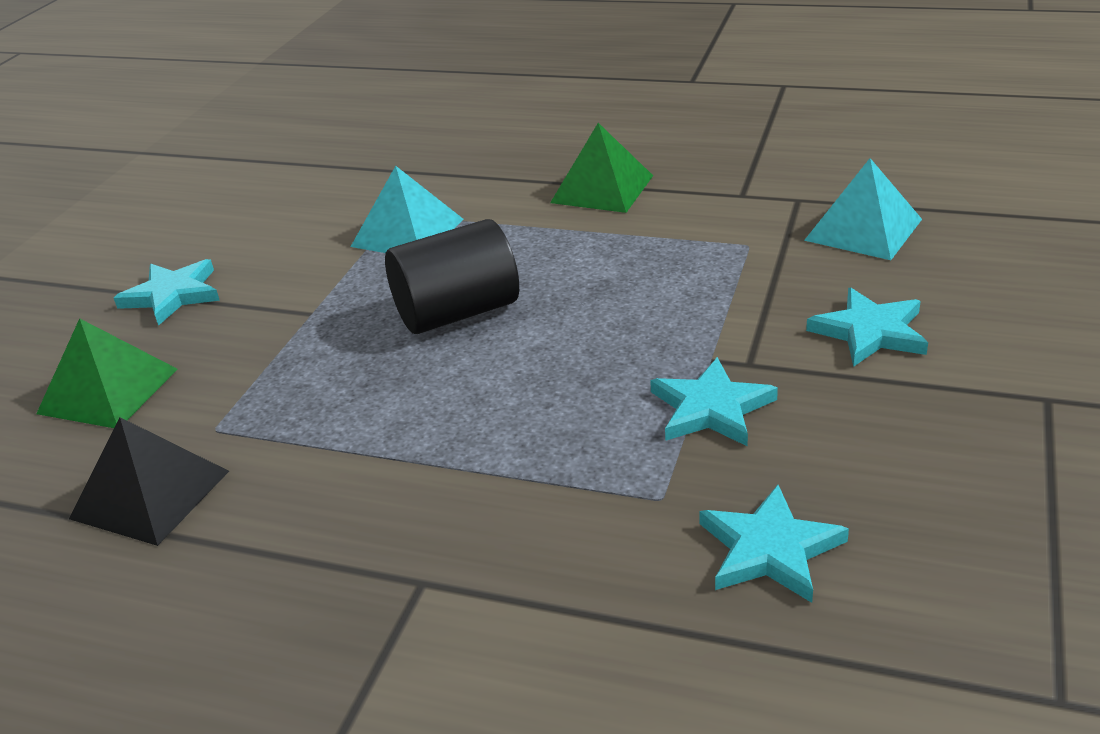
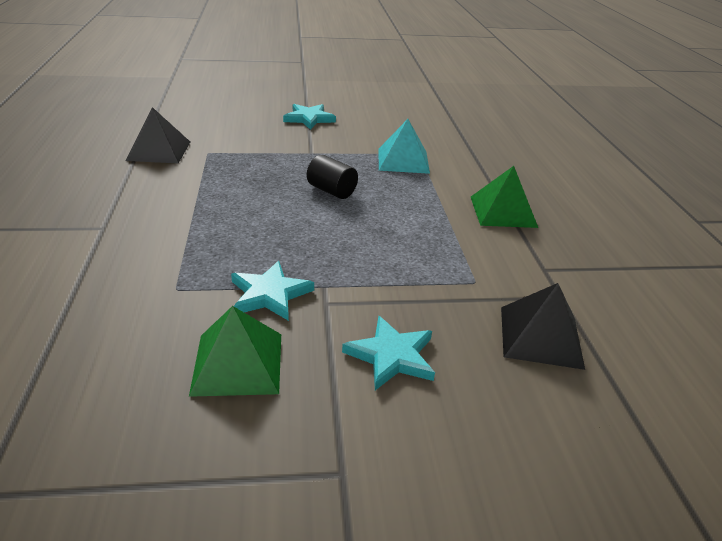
camera: 60 degrees right, 0 degrees up
(108, 391) = (229, 124): green pyramid -> green pyramid (237, 363)
(457, 312) = (331, 191): black cylinder -> black cylinder, size x0.63
(770, 549) = (133, 338): turquoise star -> none
(863, 229) = (540, 336): turquoise pyramid -> black pyramid

